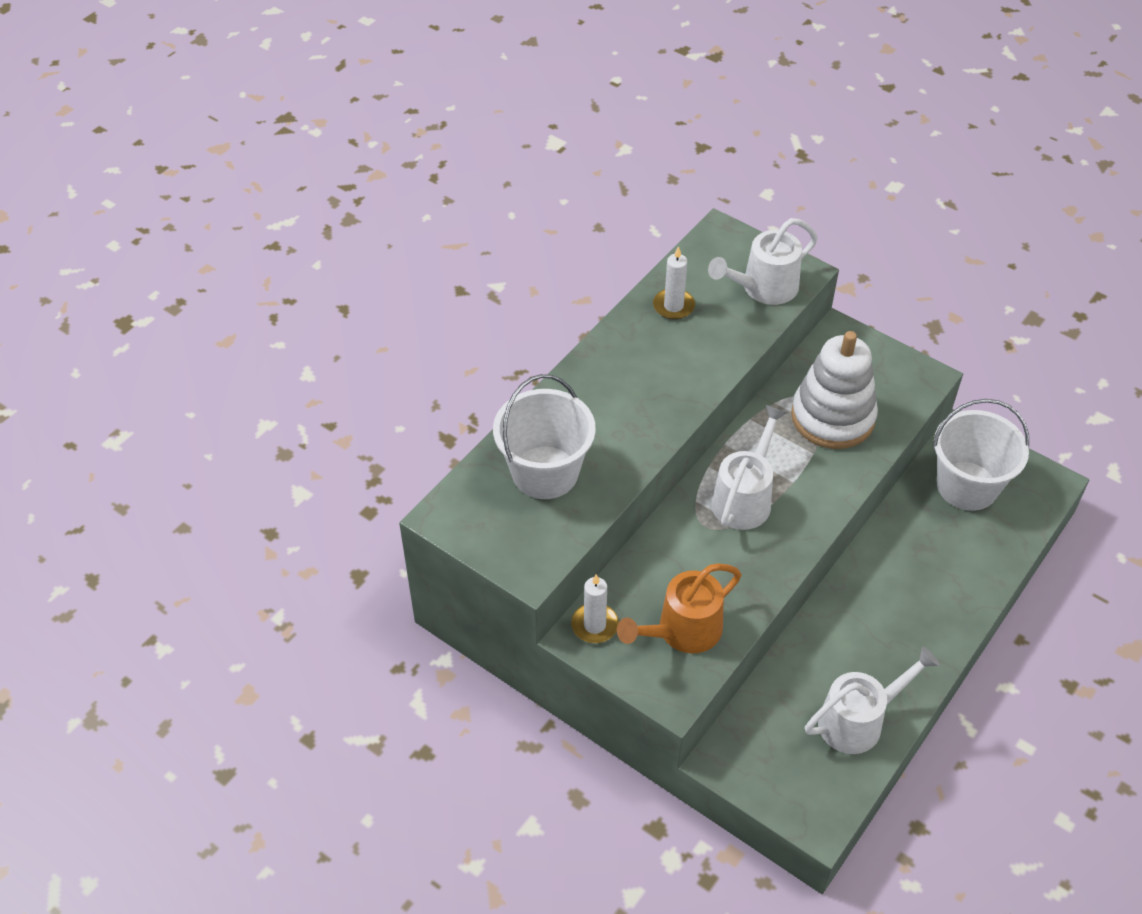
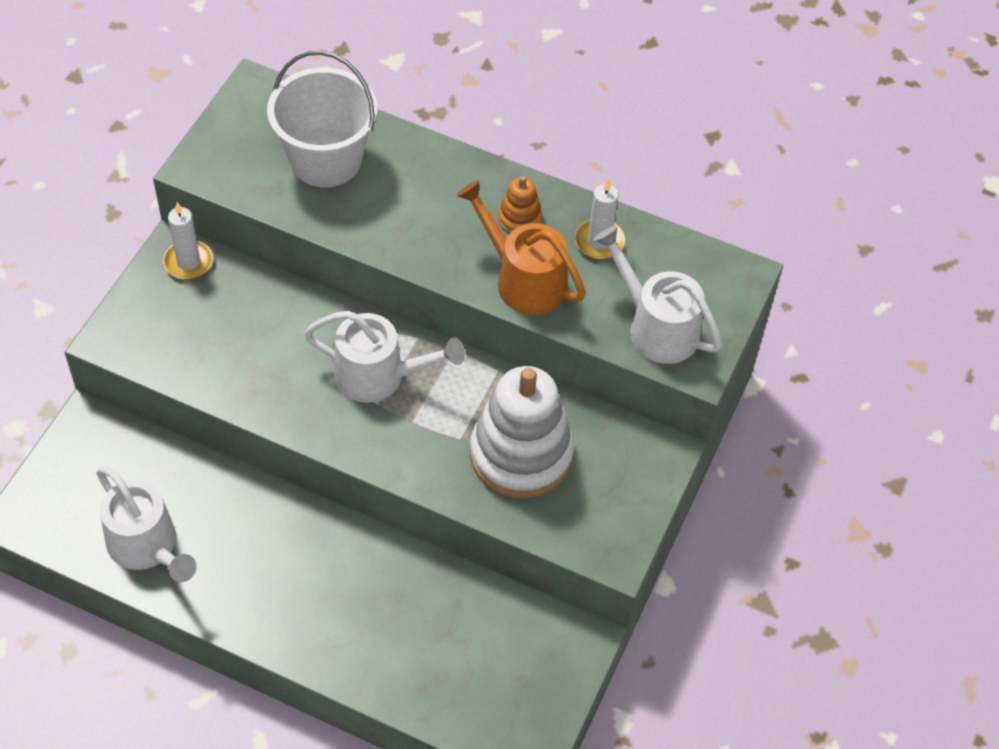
camera: 75 degrees right, 5 degrees up
(640, 351) = (519, 218): none -> orange stacking toy
(681, 632) = (190, 337): orange watering can -> orange watering can (522, 279)
(967, 486) = (500, 648): white bucket -> none

